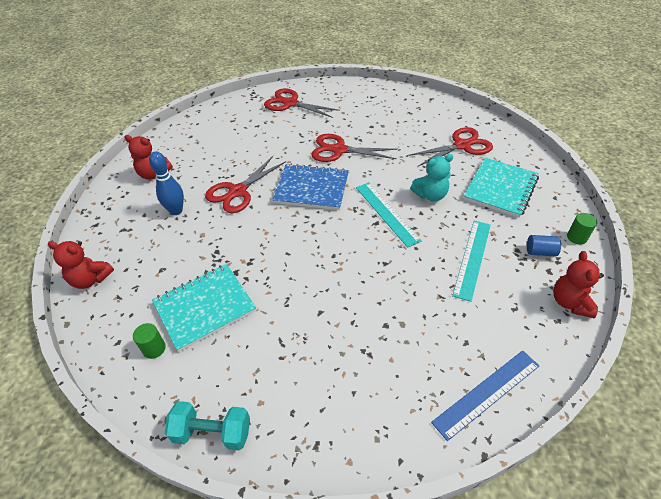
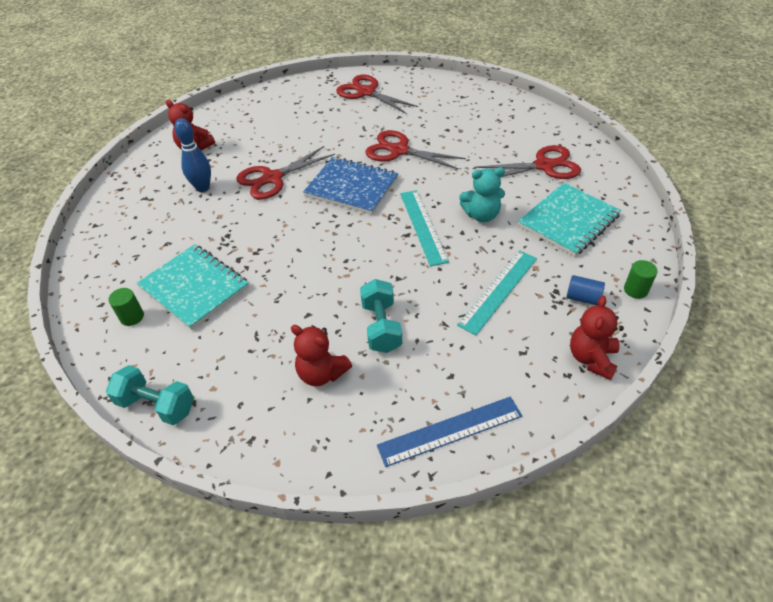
camera: 15 degrees right, 0 degrees up
(90, 279) = (97, 240): red teddy bear -> red teddy bear (321, 373)
(204, 307) = (194, 287): turquoise notebook -> turquoise notebook turned 60 degrees clockwise
(389, 310) = (381, 327): none -> turquoise dumbbell

